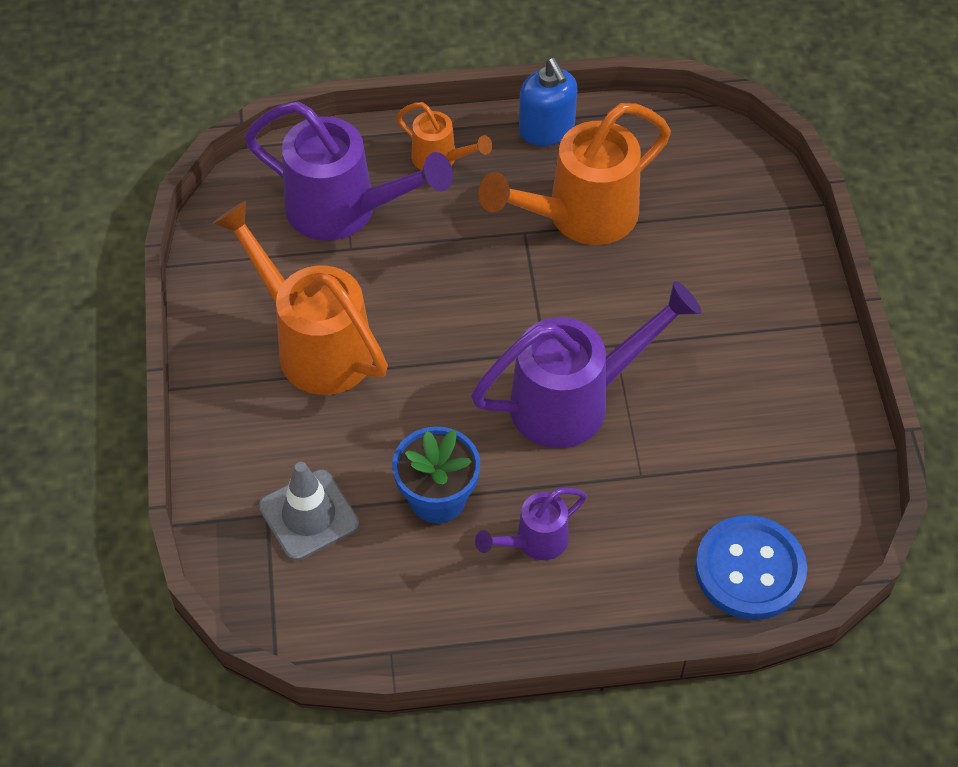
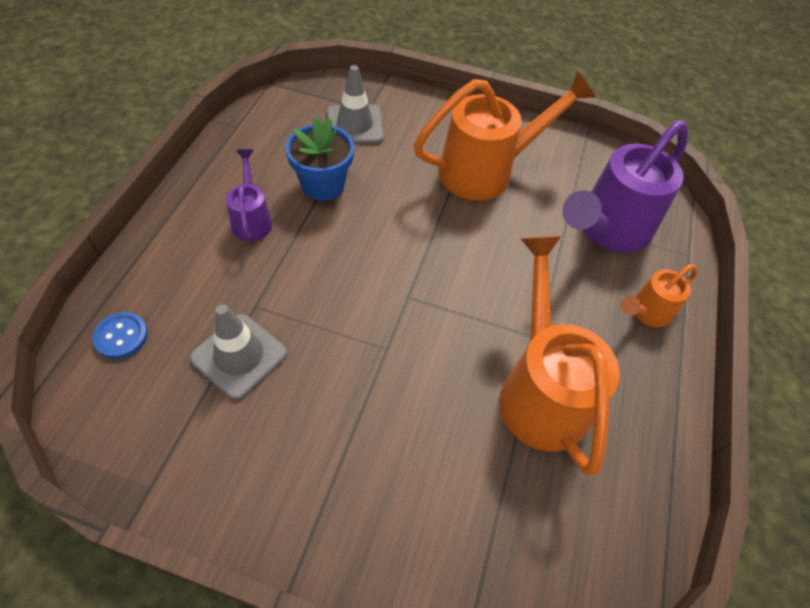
camera: 110 degrees right, 0 degrees up
(547, 130) = (662, 413): blue soap dispenser -> none
(574, 401) = (349, 294): purple watering can -> none
(701, 457) = (239, 356): none -> grey traffic cone
(750, 570) = (121, 336): blue button -> blue button, size x0.52

